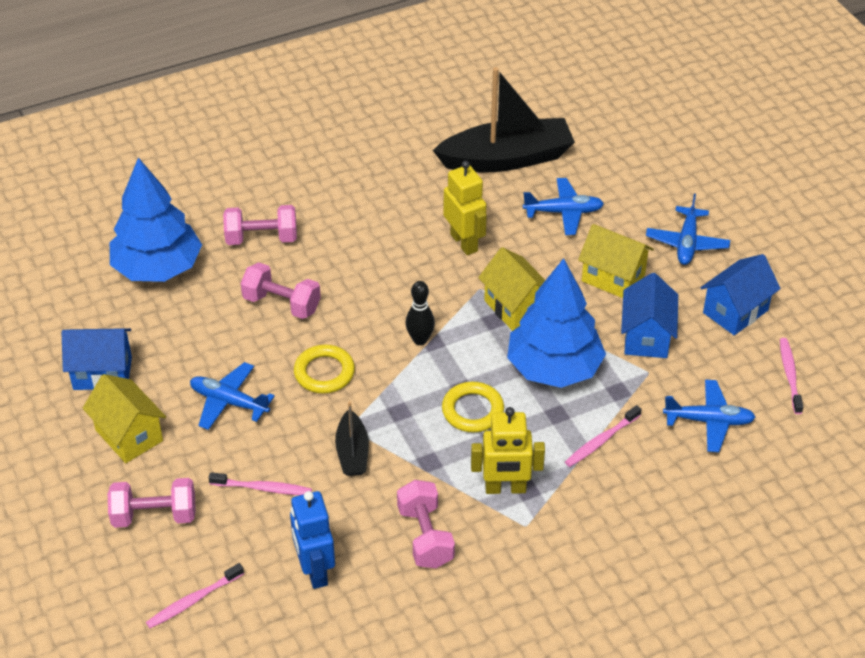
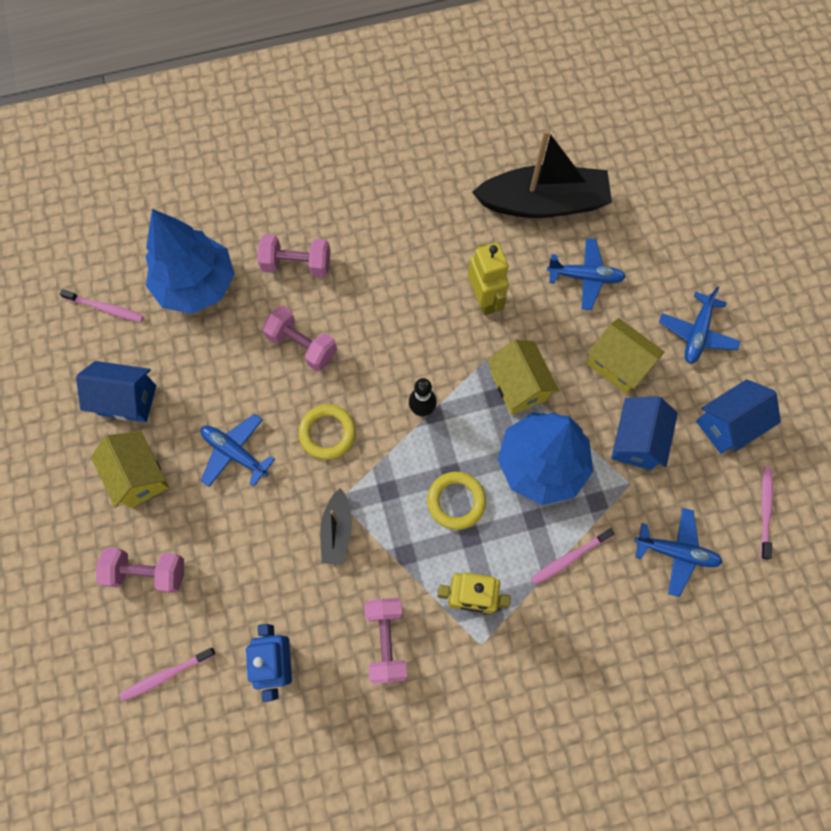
camera: 10 degrees right, 25 degrees up
(263, 488) = (249, 558): pink toothbrush -> pink toothbrush (105, 308)

